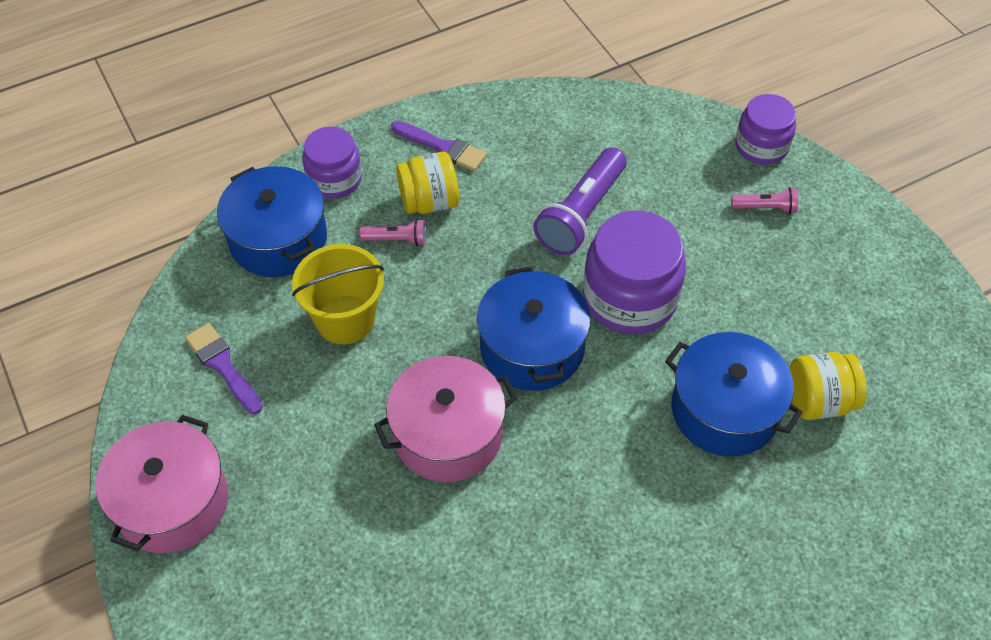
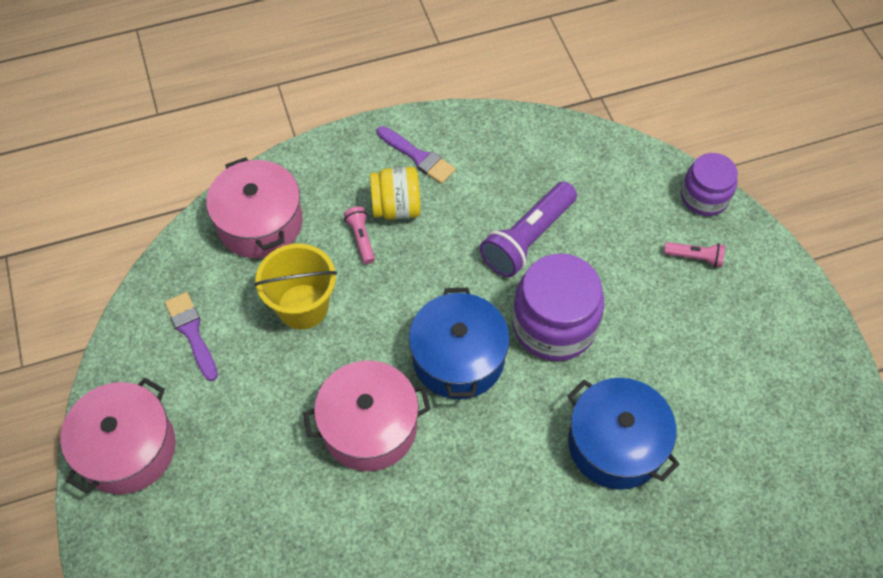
camera: 10 degrees right, 5 degrees up
(278, 239) = (260, 223): blue pot -> pink pot
(334, 179) = (318, 174): purple jar -> none
(397, 240) = (361, 239): pink flashlight -> pink flashlight turned 120 degrees counterclockwise
(818, 401) = (702, 449): yellow jar -> none

